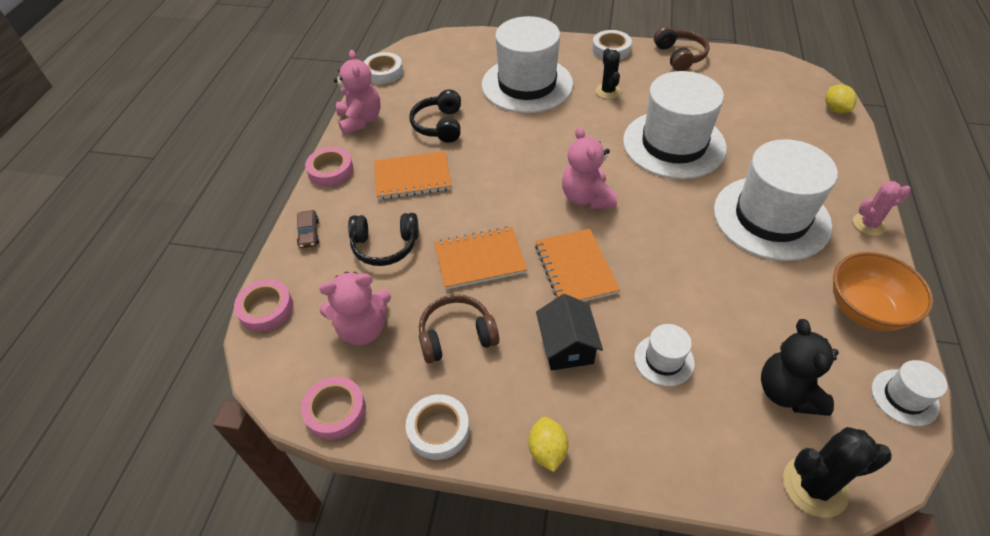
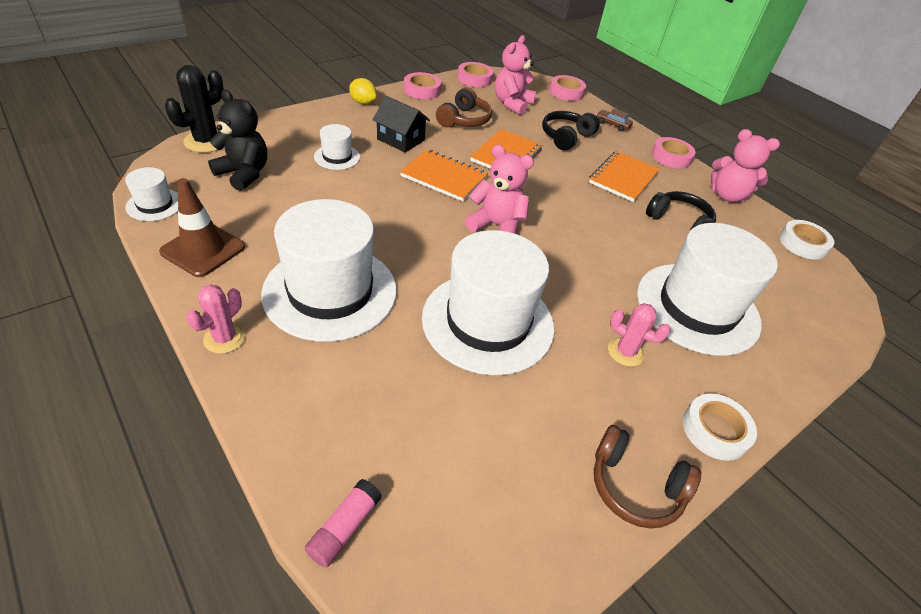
camera: 125 degrees right, 5 degrees down
(438, 430) = (422, 90): white tape -> pink tape
(608, 91) = (625, 352): black cactus -> pink cactus
(835, 109) = (344, 528): yellow lemon -> pink glue stick
(865, 310) = (203, 249): orange bowl -> brown traffic cone

